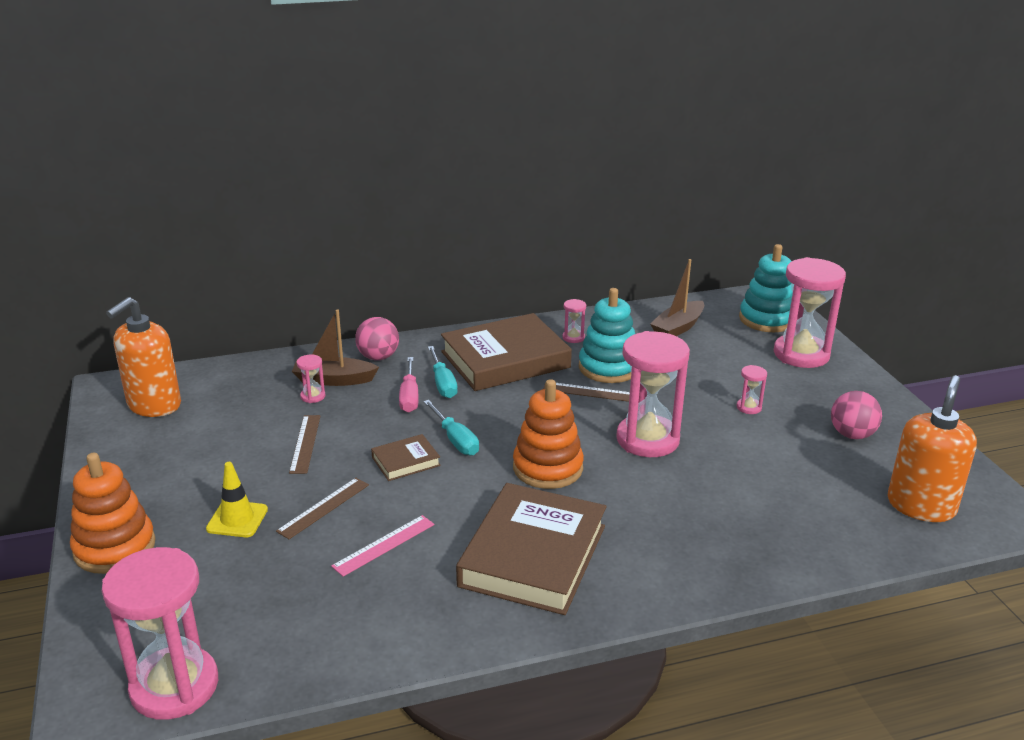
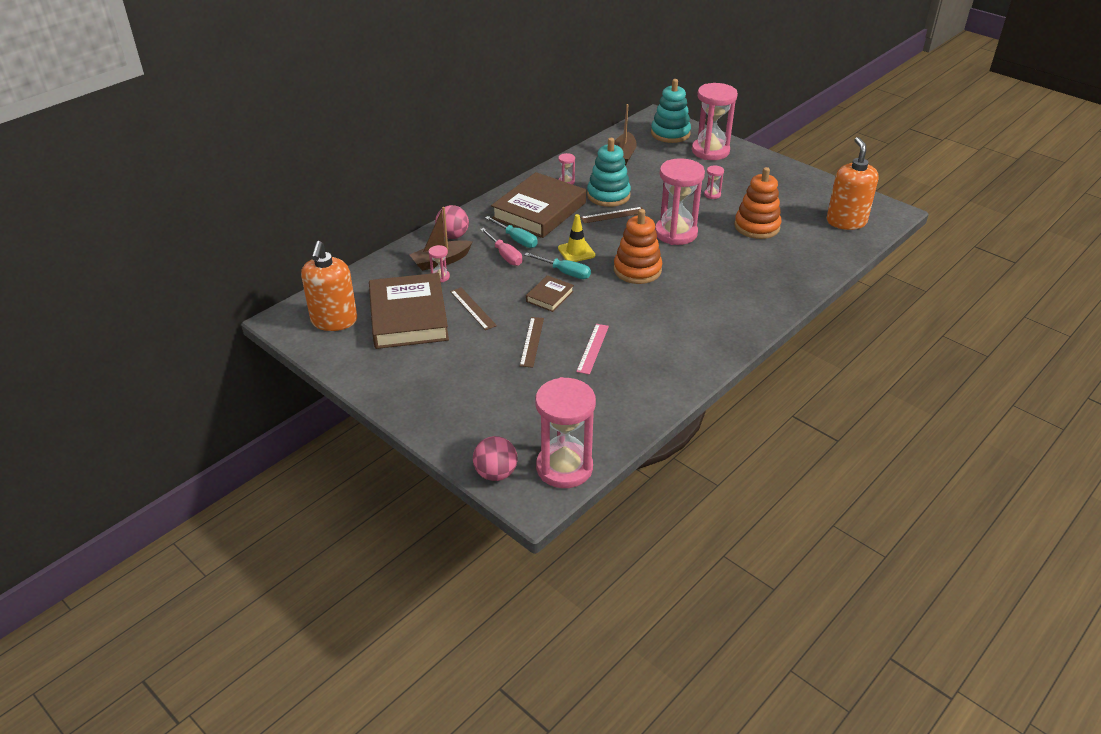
camera: 30 degrees left, 10 degrees up
(115, 547) = (429, 415): orange stacking toy -> orange stacking toy (757, 226)
(237, 519) = (486, 368): yellow traffic cone -> yellow traffic cone (576, 252)
(533, 555) = (681, 322): brown book -> brown book (408, 317)
(851, 435) = (780, 193): pink ball -> pink ball (495, 473)

